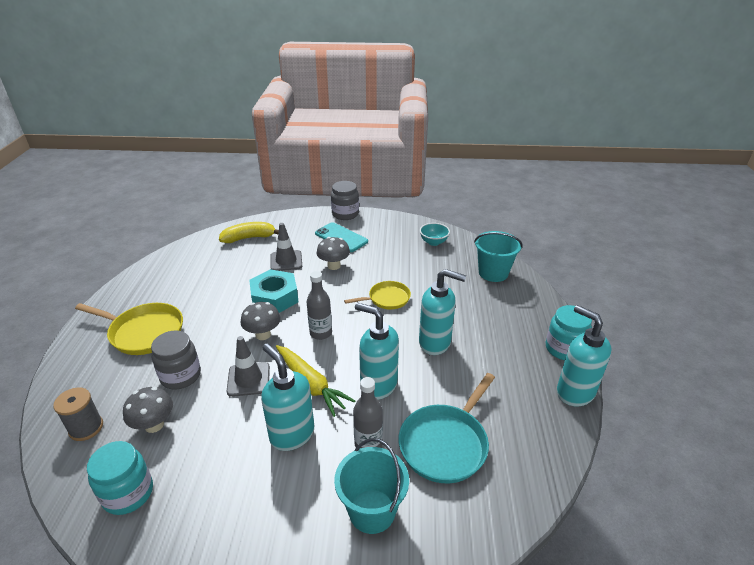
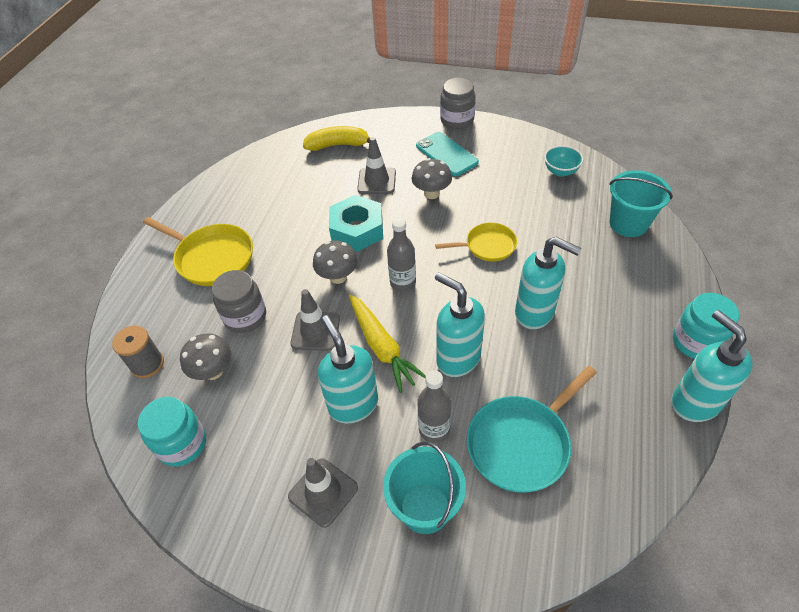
camera: 15 degrees right, 15 degrees up
(274, 513) = (323, 492): none -> grey traffic cone

